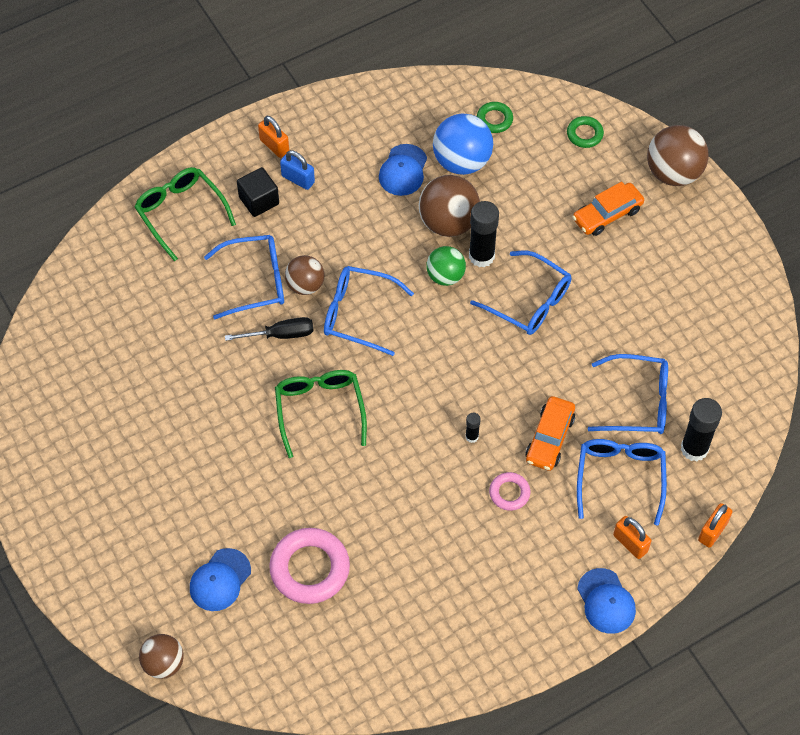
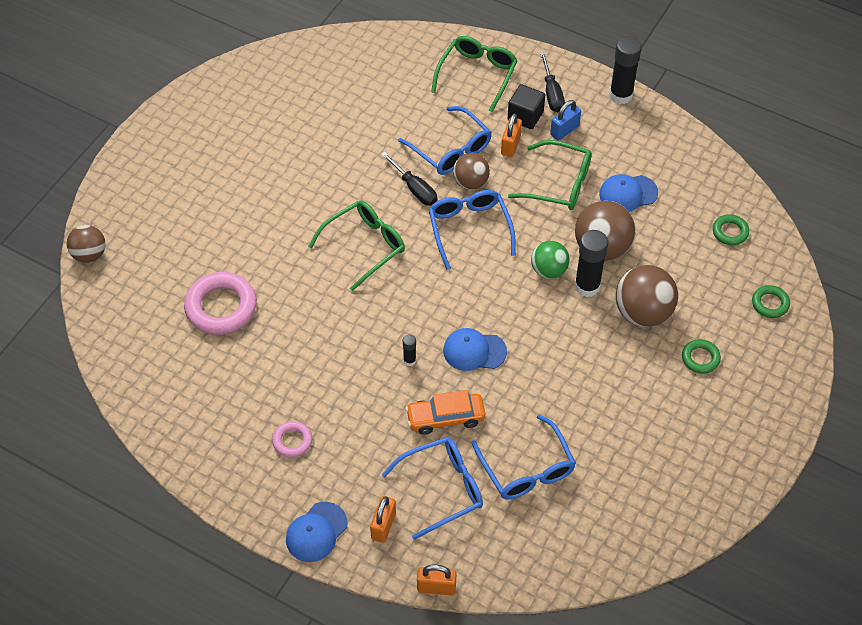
camera: 60 degrees right, 5 degrees down
(220, 580) = (177, 255): blue cap -> blue cap (474, 351)
(248, 165) = (552, 94): none -> black screwdriver
(274, 146) = (583, 101): orange padlock -> orange padlock (510, 145)
(298, 179) = (564, 130): blue padlock -> blue padlock turned 45 degrees clockwise
(355, 216) = (559, 184): none -> green glasses
(462, 161) = (669, 229): blue ball -> none
(509, 493) = (374, 412): pink ring -> pink ring (292, 441)
(529, 301) = (568, 341): blue glasses -> none
(607, 214) = (700, 358): orange car -> green ring
(673, 173) = (785, 390): brown ball -> brown ball (643, 313)
(694, 449) = (510, 535): black glue stick -> black glue stick (621, 95)

